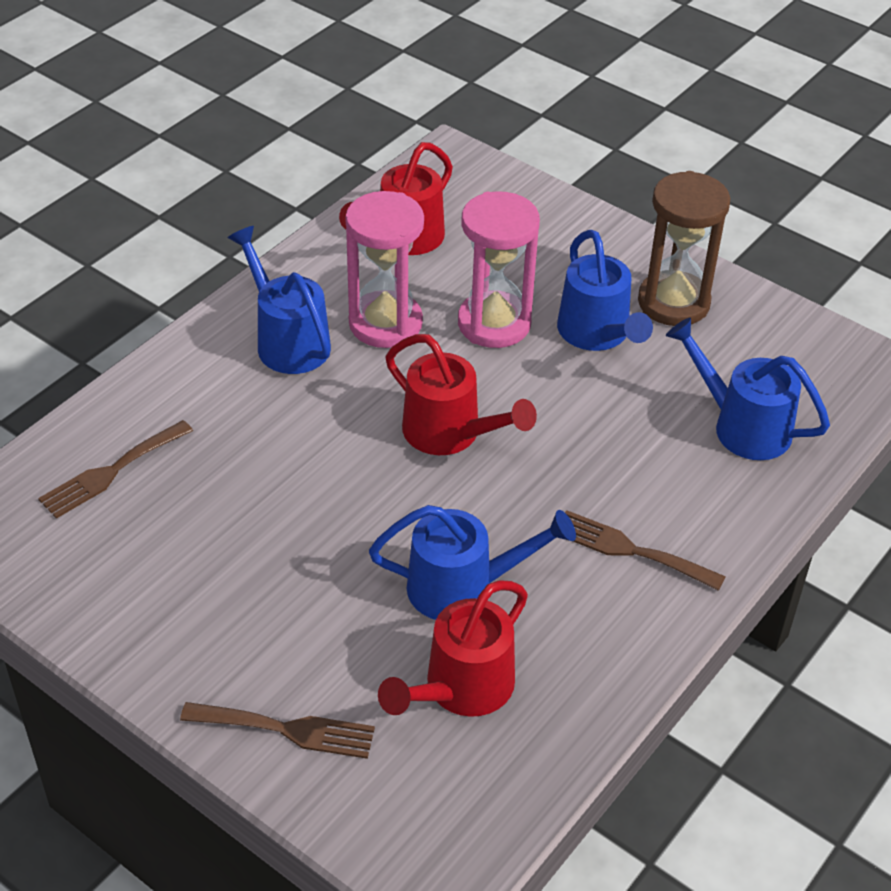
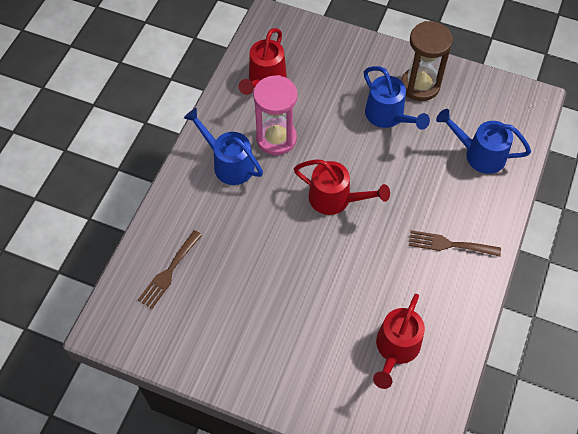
camera: 15 degrees left, 15 degrees up
(287, 730) = (320, 397): brown fork -> none
(464, 588) = (376, 290): blue watering can -> none
(494, 323) = (333, 123): pink hourglass -> none

